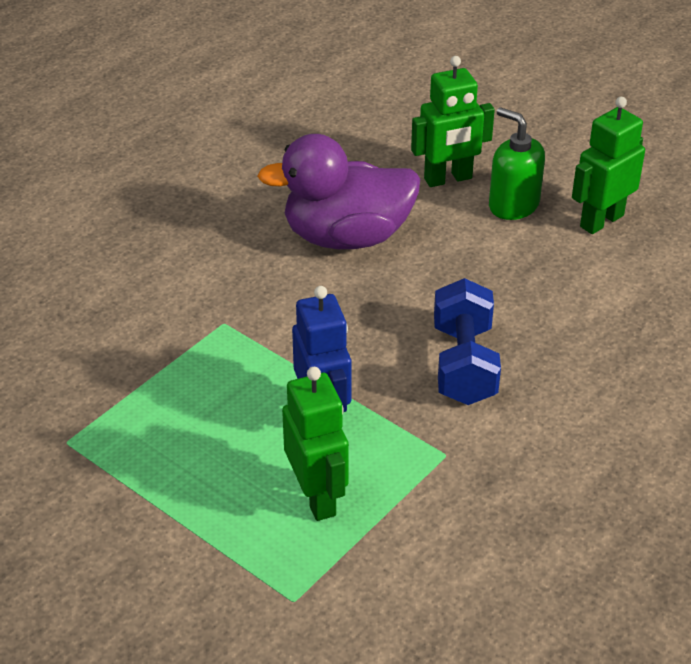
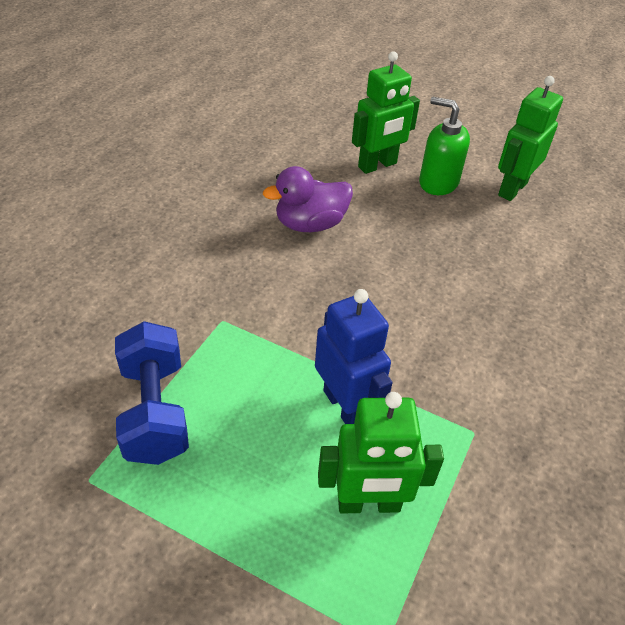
camera: 15 degrees left, 5 degrees up
(317, 497) = (368, 504): green robot -> green robot turned 120 degrees clockwise
(346, 237) = (310, 224): purple duck -> purple duck, size x0.65
(464, 364) = (454, 334): blue dumbbell -> blue dumbbell (155, 411)

